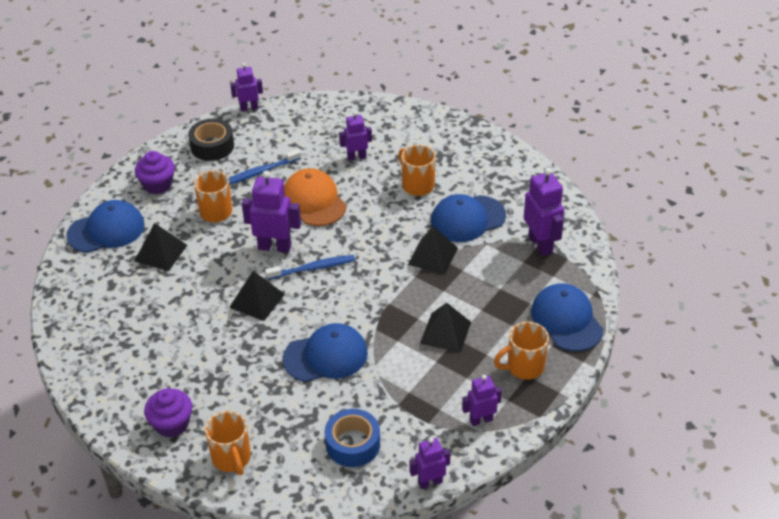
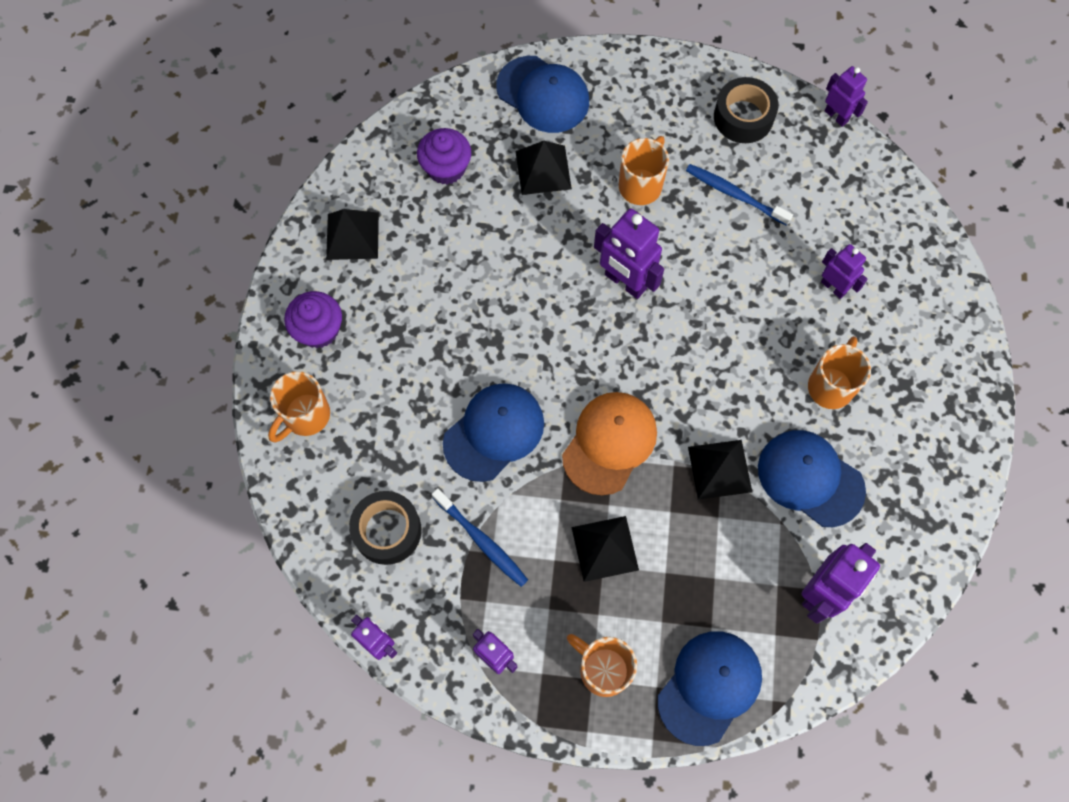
camera: 60 degrees right, 25 degrees up
(157, 185) = (643, 100): purple cupcake -> purple cupcake (446, 168)
(257, 300) = (532, 312): black pyramid -> black pyramid (352, 236)
(274, 247) = (625, 282): purple robot -> purple robot turned 150 degrees clockwise
(313, 268) = (616, 343): blue toothbrush -> blue toothbrush (481, 541)
(314, 201) = (726, 282): orange cap -> orange cap (609, 443)
(325, 356) = (494, 432): blue cap -> blue cap turned 90 degrees counterclockwise
(353, 444) = (387, 531): blue tape -> black tape

